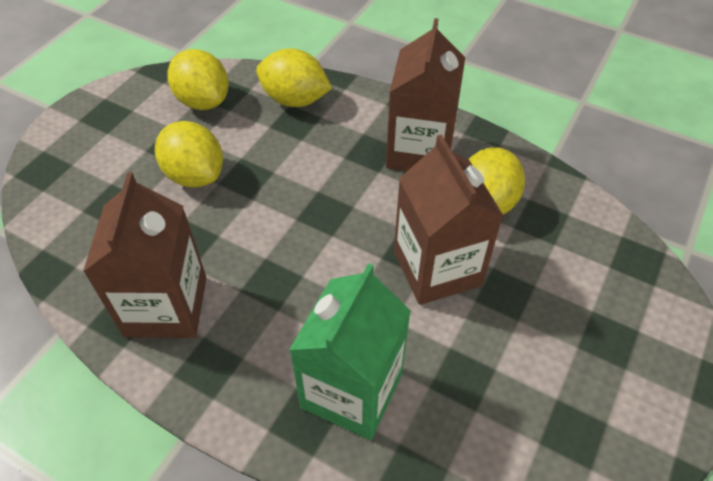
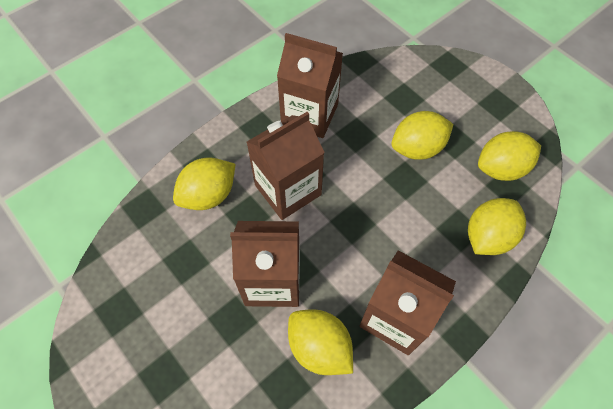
camera: 110 degrees right, 10 degrees up
(305, 293) = (288, 190): none -> brown carton
(351, 390) = (209, 195): green carton -> yellow lemon

